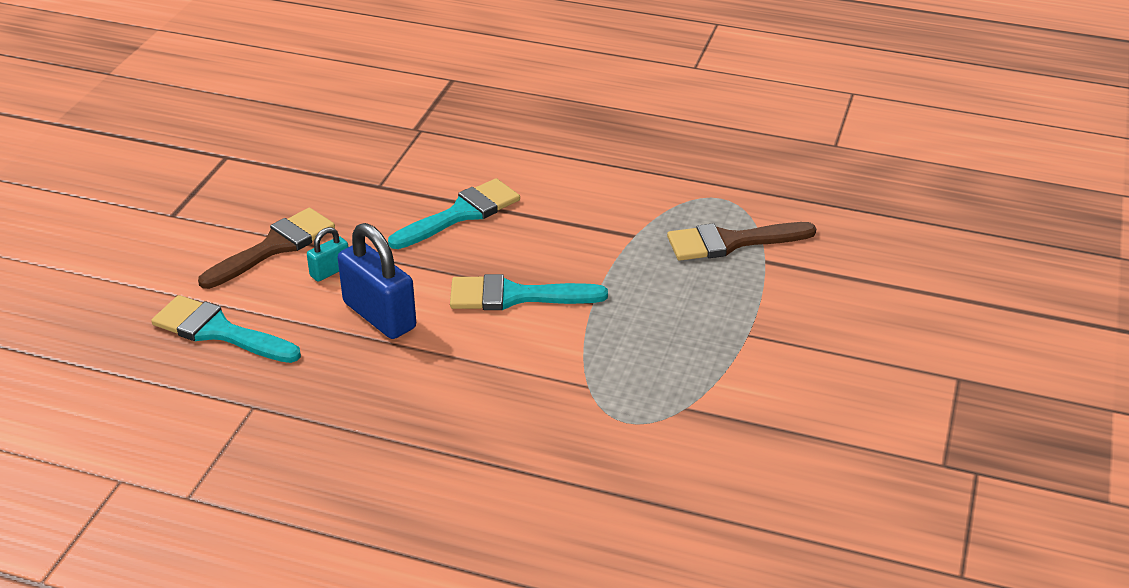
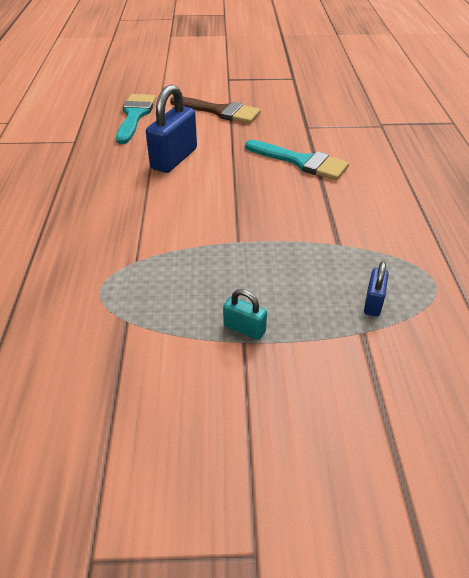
camera: 70 degrees right, 5 degrees up
(330, 271) = (208, 133): turquoise padlock -> turquoise padlock (244, 329)
(515, 296) = (224, 204): turquoise brush -> none
(731, 242) = (373, 303): brown brush -> blue padlock

